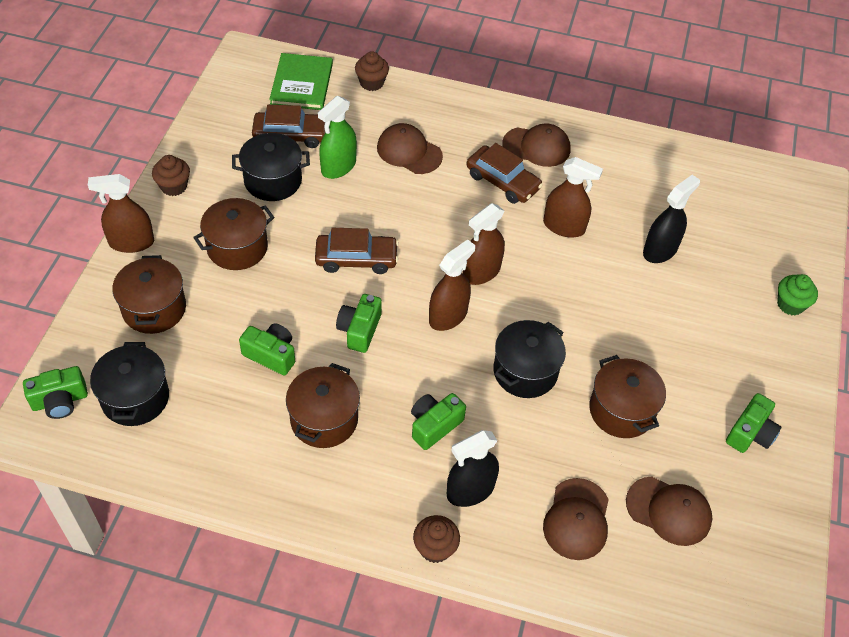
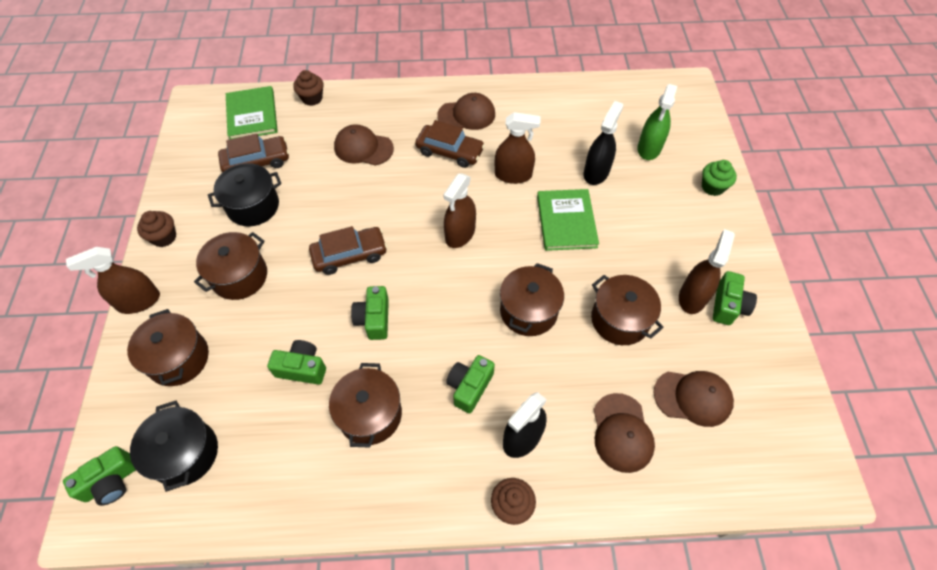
camera: 15 degrees left, 5 degrees up
(338, 166) = (307, 177): green spray bottle -> green spray bottle (649, 148)
(448, 316) = (446, 282): brown spray bottle -> brown spray bottle (692, 297)
(525, 371) = (528, 311): black pot -> brown pot
(604, 292) = (566, 221): none -> green book

